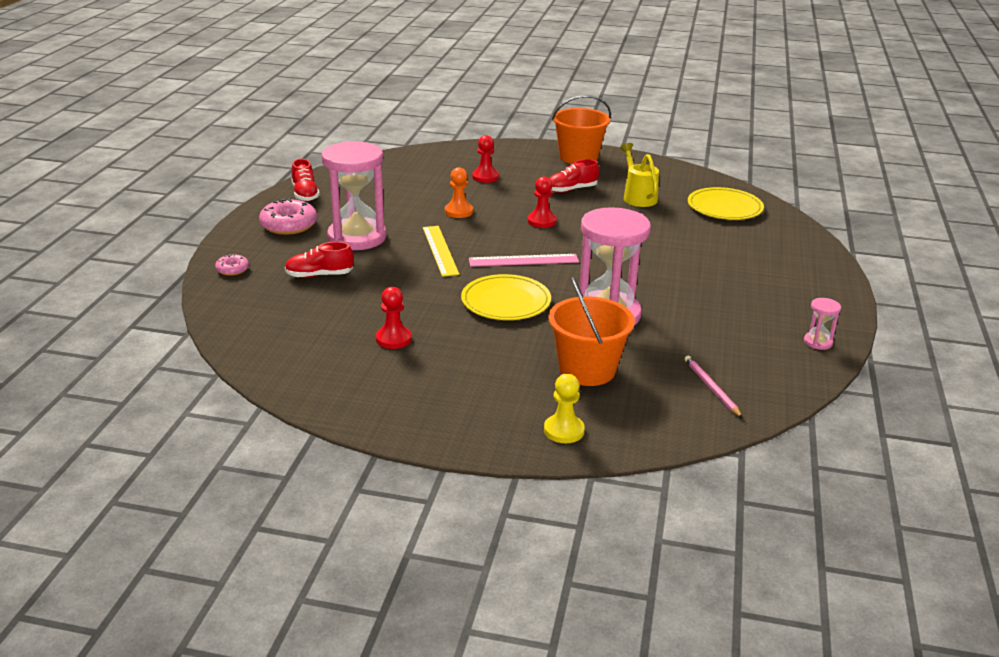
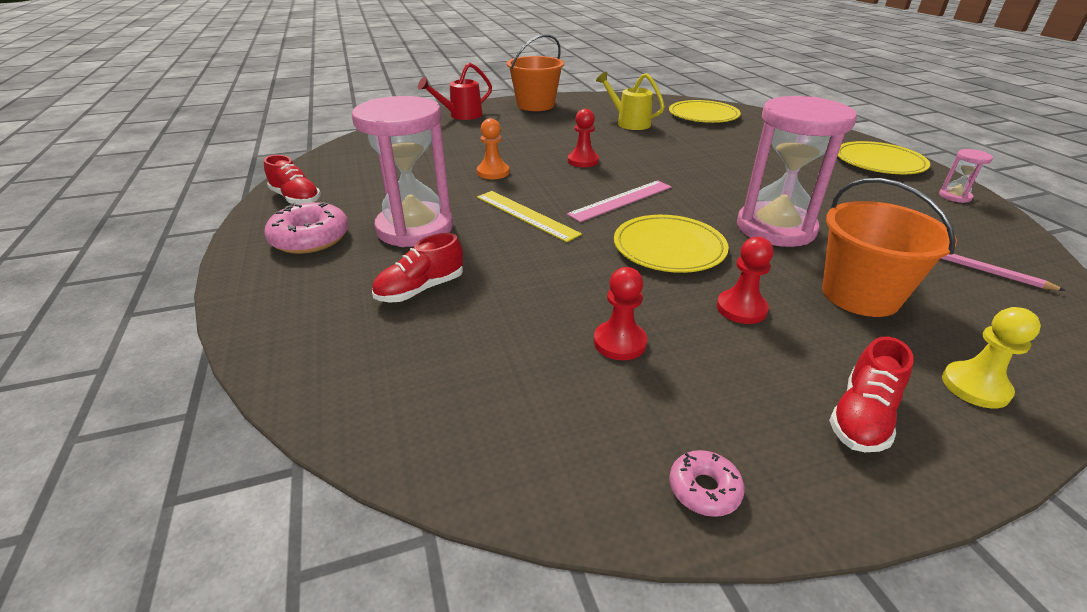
camera: 30 degrees left, 5 degrees up
(232, 269) = (284, 323): pink donut -> pink donut (704, 489)
(485, 177) = (476, 137): red pawn -> red pawn (741, 308)
(499, 152) = (461, 115): none -> red watering can
(571, 190) = (568, 130): red shoe -> red shoe (862, 417)
(811, 296) = (879, 162): none -> yellow plate

